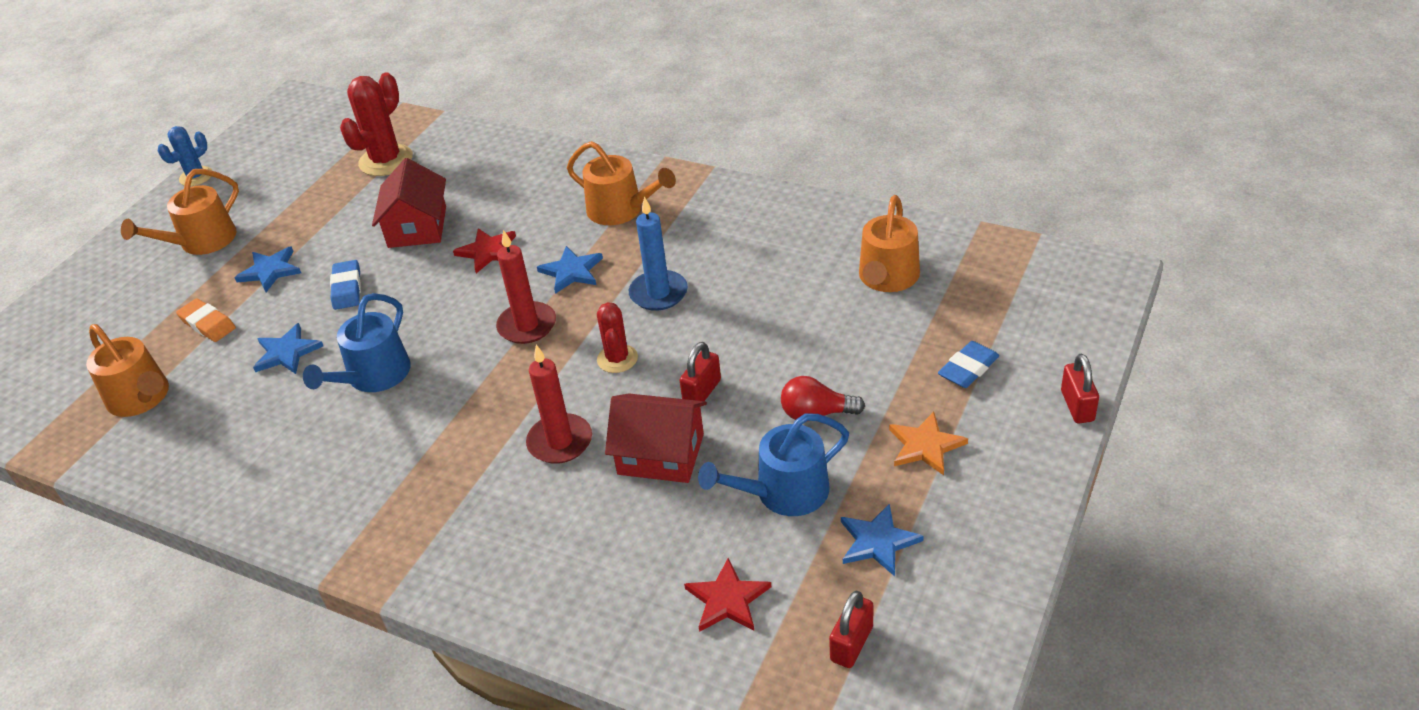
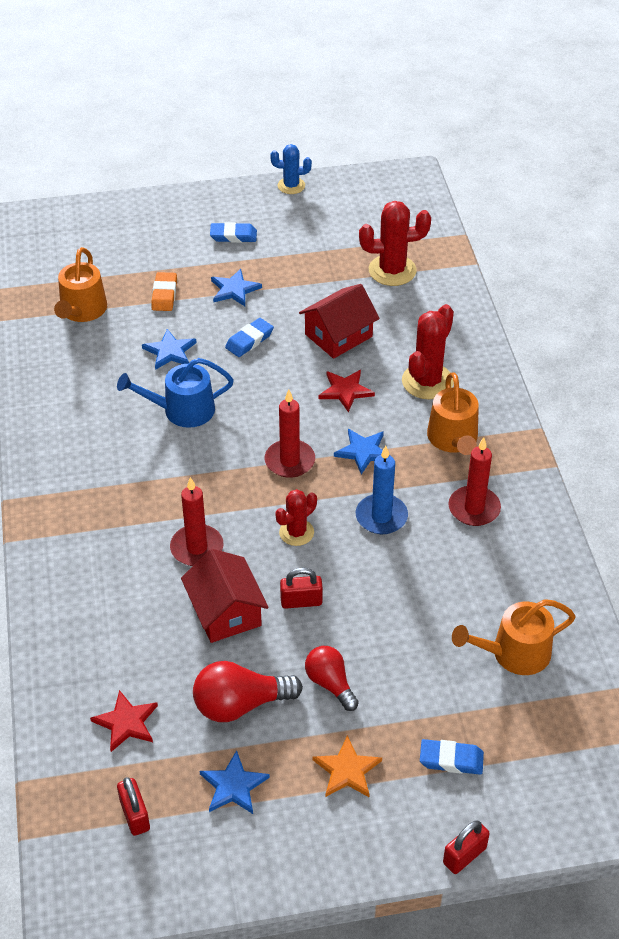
camera: 50 degrees right, 5 degrees up
(202, 241) = (233, 236): orange watering can -> blue eraser
(538, 196) = (427, 381): none -> red cactus
(709, 232) = (474, 508): none -> red candle
(784, 492) = (240, 704): blue watering can -> red light bulb
(851, 644) = (135, 815): red padlock -> red padlock turned 75 degrees clockwise

